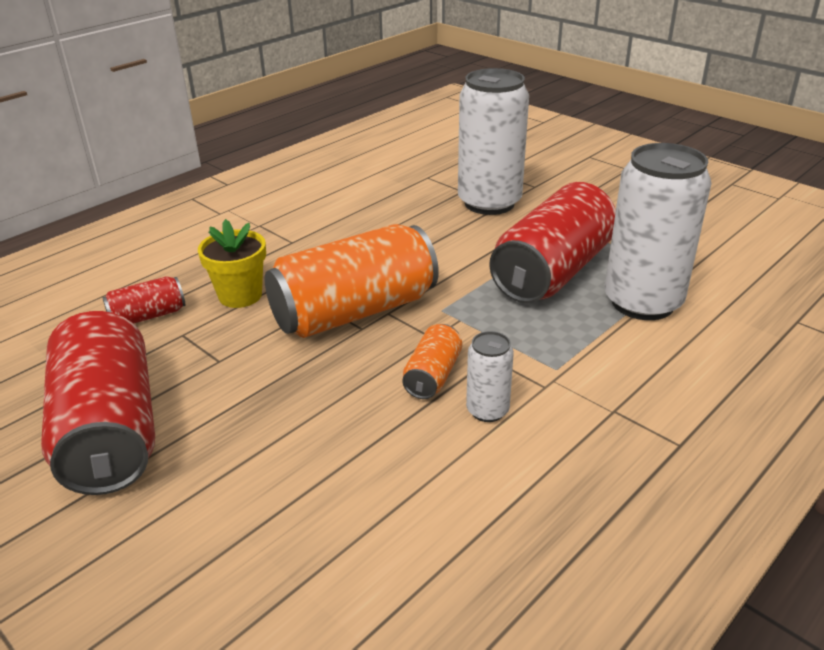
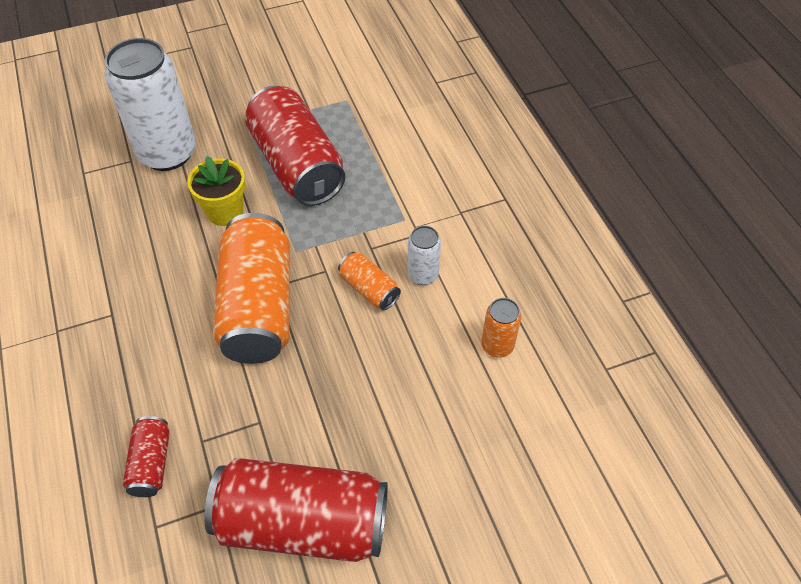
camera: 65 degrees left, 20 degrees up
(240, 295) = (173, 381): yellow flower pot -> yellow flower pot (225, 212)
(429, 516) = (497, 346): none -> orange can
(642, 302) = (367, 139): white can -> none

